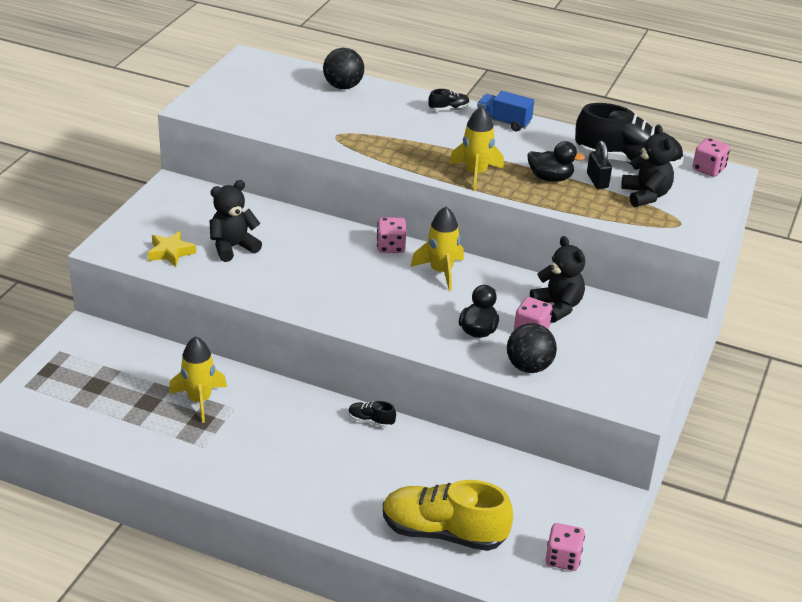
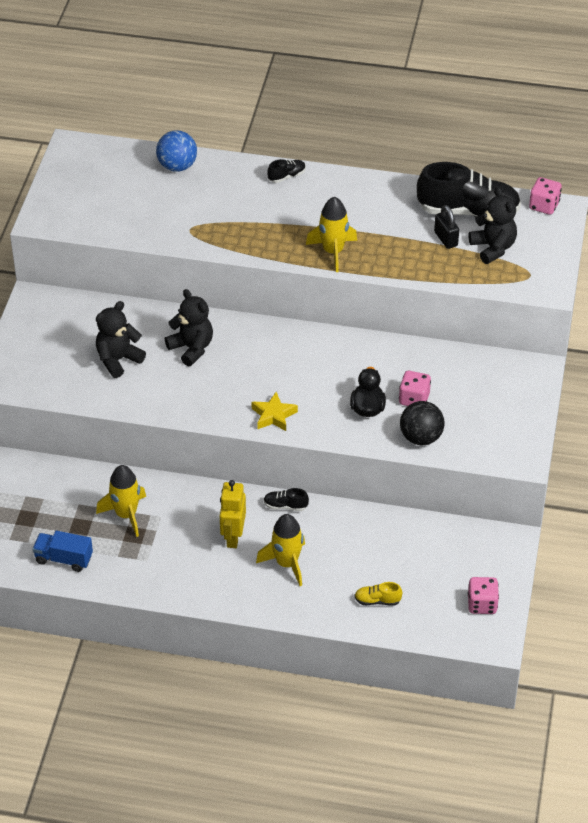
camera: 10 degrees left, 10 degrees up
(170, 252) = (62, 377): yellow star -> yellow star (273, 415)
(304, 440) = (233, 537): none -> yellow robot
(343, 86) = (177, 166): black ball -> blue ball
(391, 247) = (263, 331): pink dice -> none
(441, 271) = (317, 351): yellow rocket -> yellow rocket (287, 563)
(443, 532) = (377, 600): yellow shoe -> yellow shoe, size x0.42
(503, 122) = (343, 183): blue truck -> blue truck (64, 559)
(550, 178) = (402, 244): black duck -> none
(557, 307) = (431, 369): black teddy bear -> black teddy bear (191, 348)

